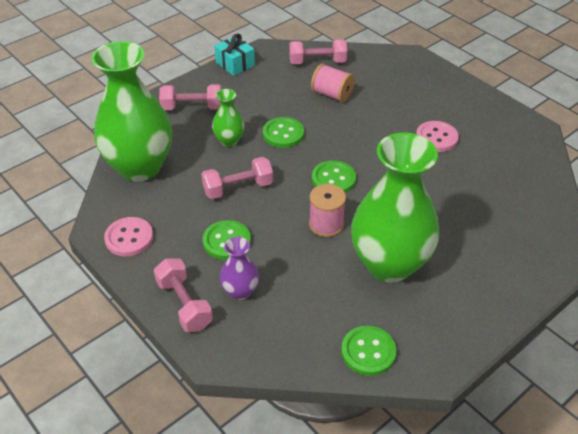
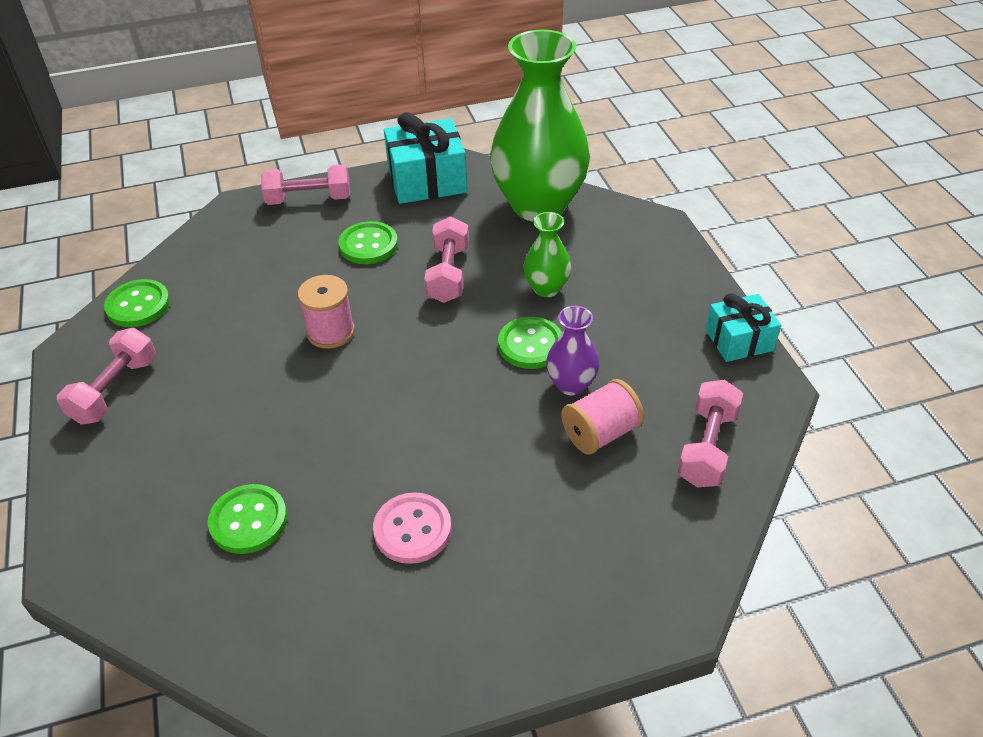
camera: 115 degrees right, 0 degrees up
(129, 238) = (427, 180): pink button -> turquoise gift
(192, 107) = (640, 270): pink dumbbell -> pink dumbbell (115, 390)
(240, 291) = (292, 238): purple vase -> purple vase (571, 384)
(333, 179) = (404, 366): green button -> green button (248, 520)
(389, 264) = (225, 366): green vase -> none

